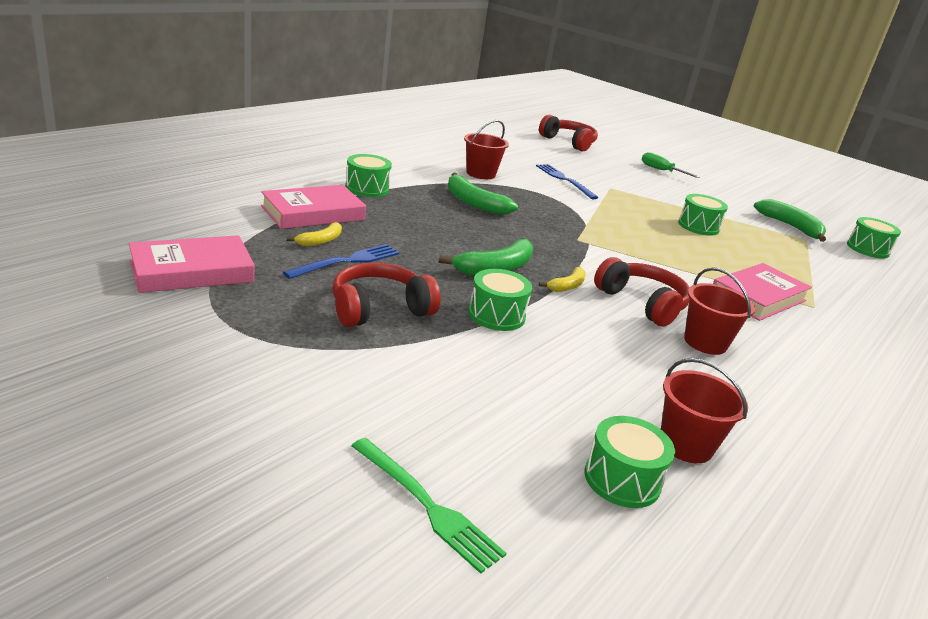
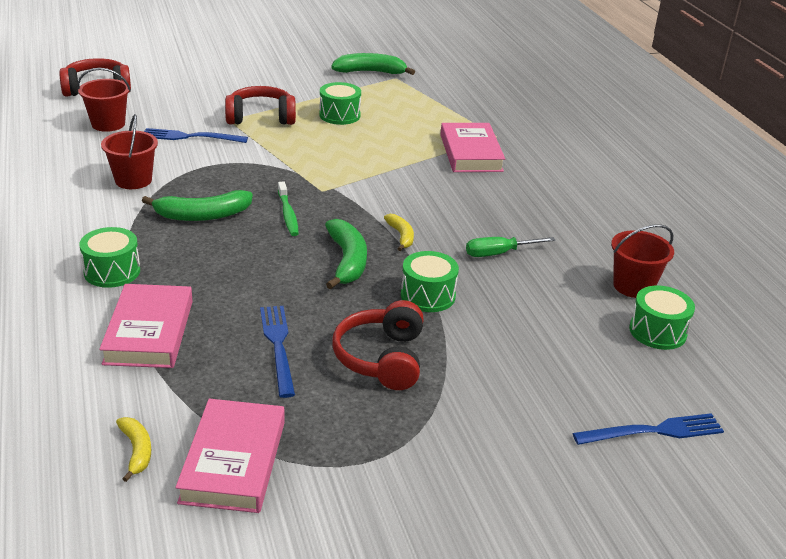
camera: 55 degrees left, 5 degrees up
(320, 241) = (221, 349): yellow banana -> yellow banana (136, 451)
(427, 505) = (653, 431): green fork -> blue fork
(523, 232) = (288, 214): none -> green toothbrush
(642, 303) = (449, 212): red headphones -> red headphones (261, 117)
(661, 170) = (211, 72): green screwdriver -> green screwdriver (498, 253)
(705, 342) = (519, 212): red bucket -> red bucket (108, 124)
(868, 249) = (428, 61): green drum -> none

